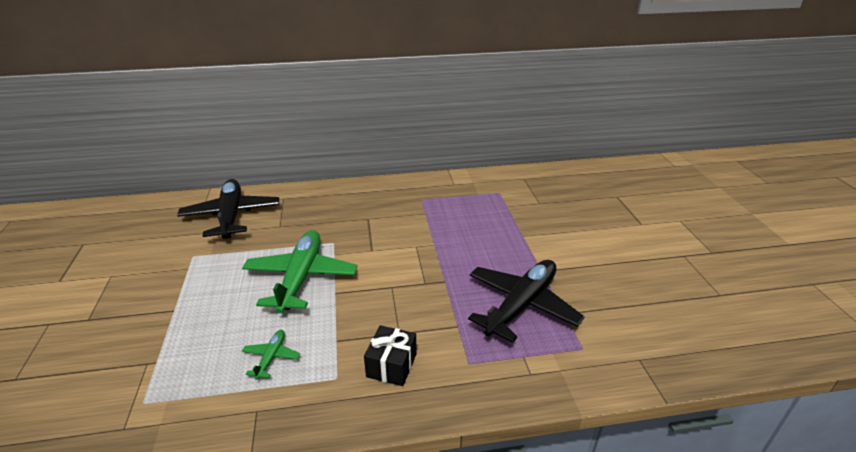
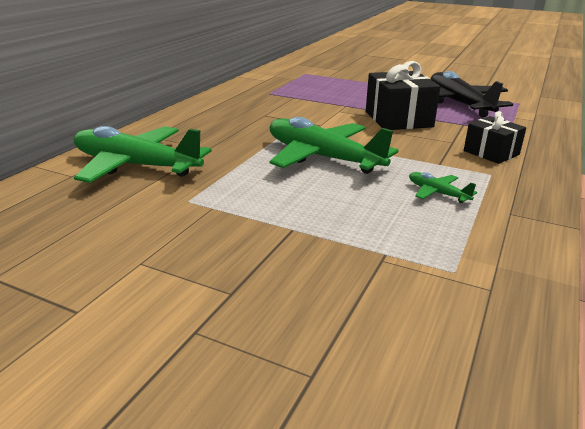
camera: 55 degrees left, 5 degrees down
(231, 216) = (135, 166): black plane -> green plane
(429, 283) = (398, 119): none -> black gift

